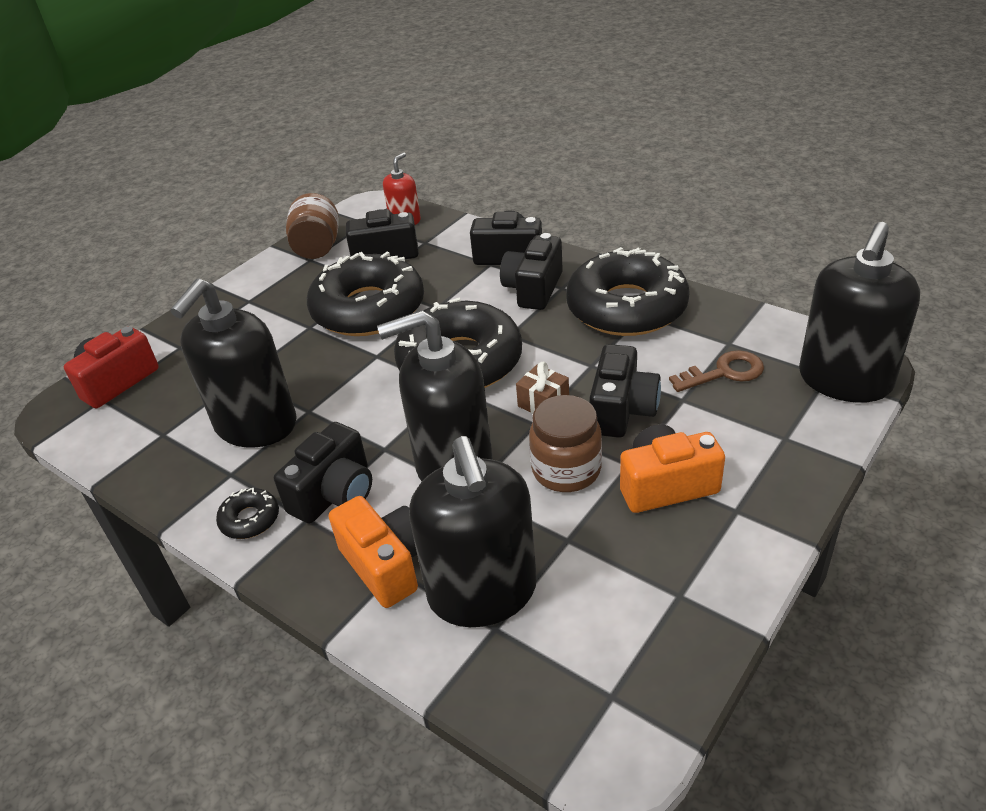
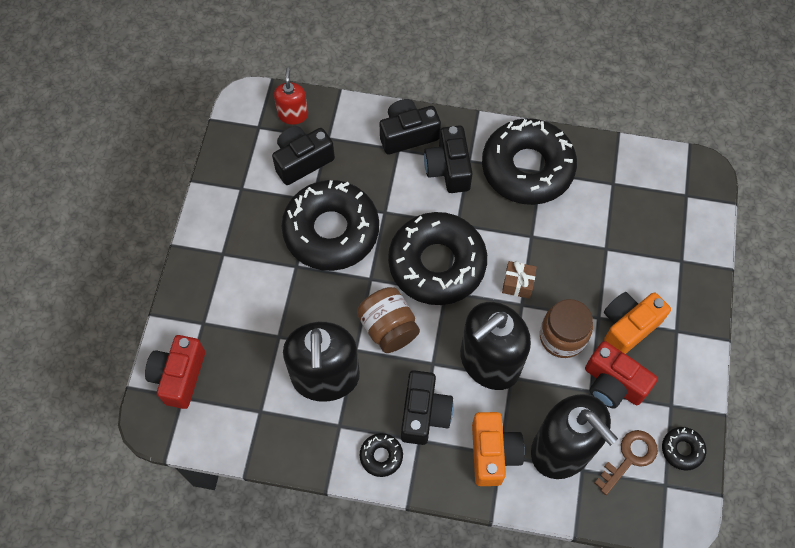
camera: 30 degrees left, 25 degrees up
(317, 247) = (237, 171): brown jar -> brown jar (388, 328)
(386, 564) = (493, 453): orange camera -> orange camera turned 60 degrees clockwise
(604, 541) = (613, 384): none -> red camera
(622, 410) = (572, 272): black camera -> none
(665, 658) = (682, 450): none -> black donut
(724, 372) = (622, 214): brown key -> brown key (629, 458)
(844, 380) = (698, 196): black soap dispenser -> none

